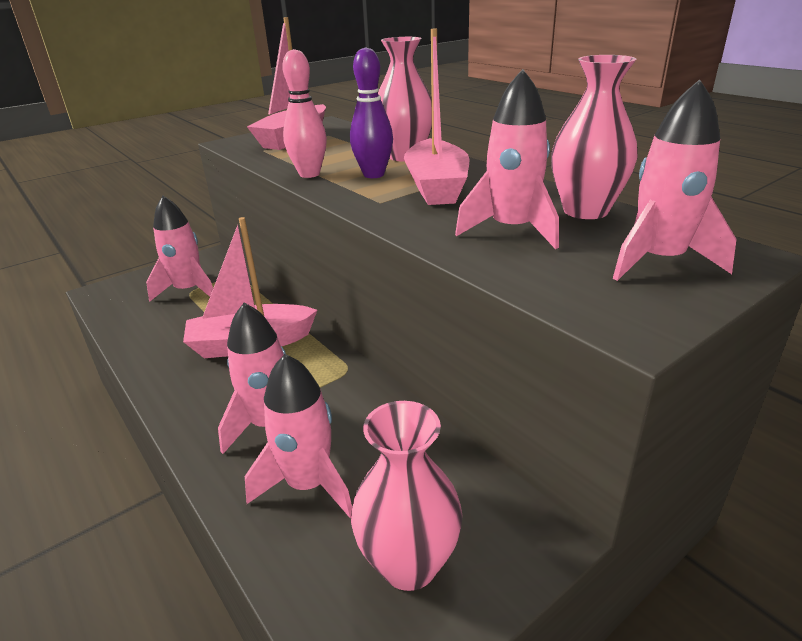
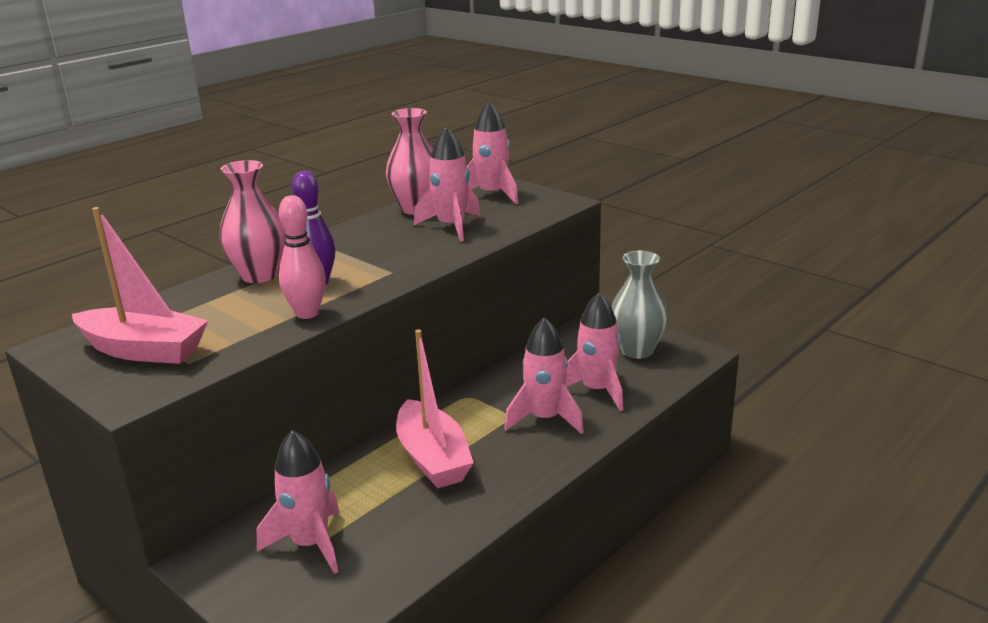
camera: 100 degrees left, 5 degrees down
(409, 564) = (637, 350): pink vase -> grey vase
(436, 187) = (358, 254): pink boat -> none

